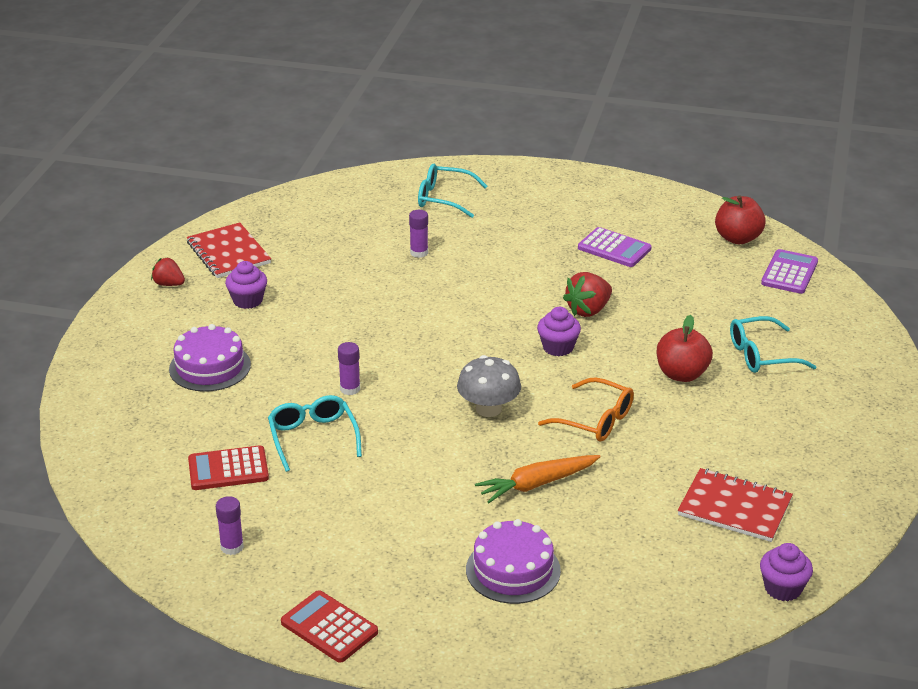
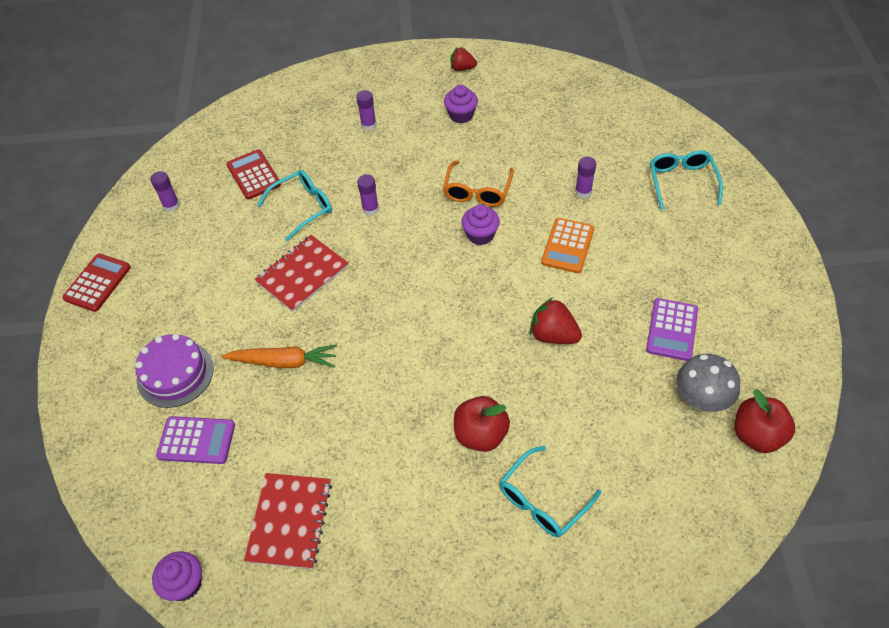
camera: 75 degrees right, 20 degrees up
(169, 284) = (462, 68): red strawberry -> red strawberry turned 90 degrees counterclockwise
(210, 367) = (368, 125): purple cake -> purple glue stick
(228, 253) = (520, 83): red notebook -> red notebook (302, 274)
(484, 277) = (567, 246): none -> orange calculator
(488, 409) = (375, 302): grey mushroom -> grey mushroom (702, 397)
(537, 484) = (284, 362): orange carrot -> orange carrot turned 135 degrees clockwise
(558, 347) = (483, 327): purple cupcake -> purple cupcake (480, 235)
(595, 420) = (384, 382): orange glasses -> orange glasses (477, 191)
(762, 355) = (543, 500): turquoise glasses -> turquoise glasses turned 105 degrees counterclockwise
(789, 273) = (715, 500): purple calculator -> purple calculator (196, 440)

